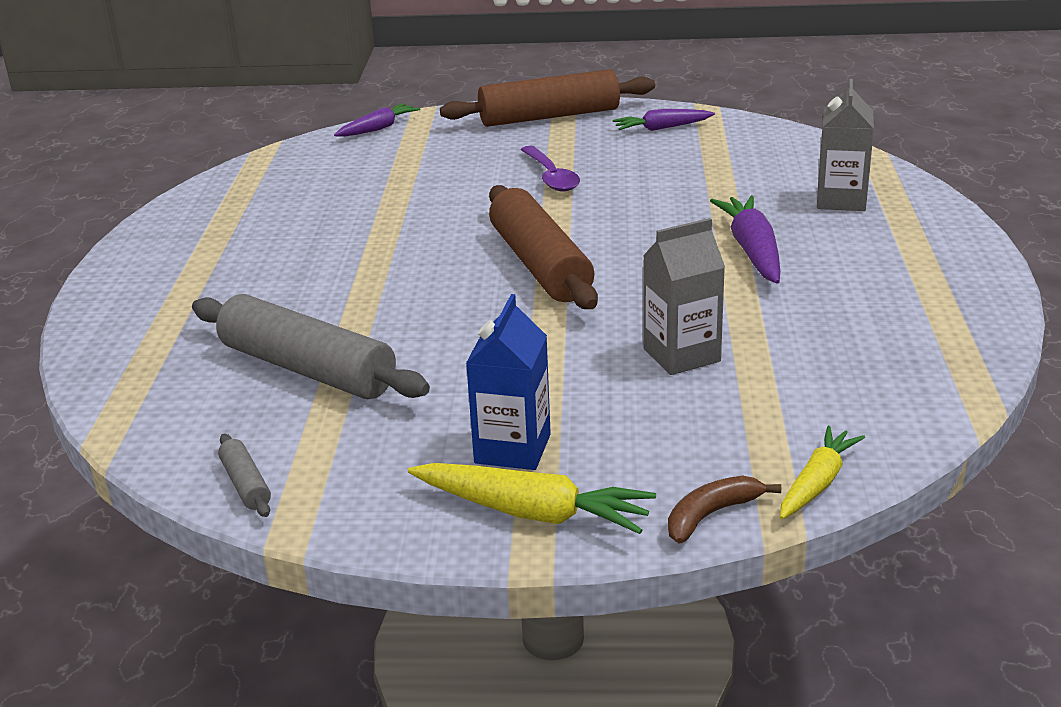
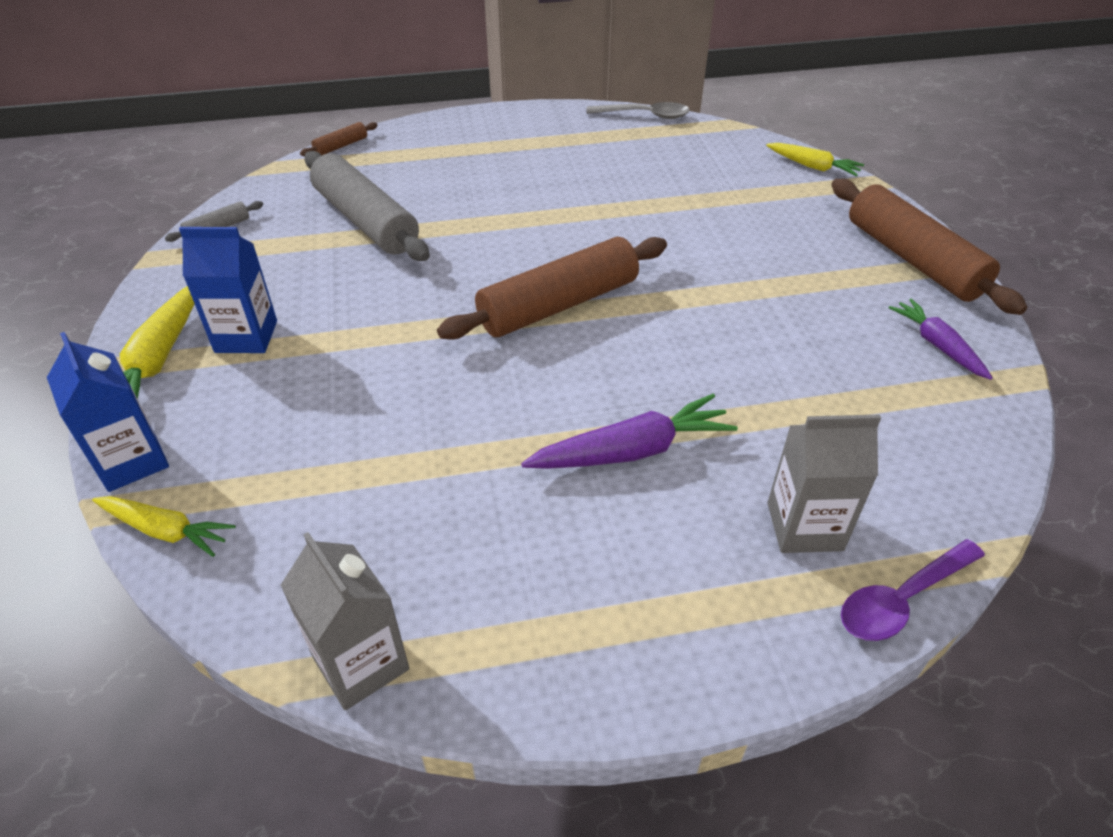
camera: 75 degrees right, 15 degrees up
(90, 387) = (341, 146): none -> brown rolling pin
(202, 189) = (644, 115): none -> grey spoon
(307, 369) = (365, 221): grey rolling pin -> grey rolling pin turned 60 degrees counterclockwise
(378, 128) = (813, 166): purple carrot -> yellow carrot
(551, 177) = (756, 283): purple spoon -> purple spoon (902, 599)
(681, 355) = (395, 417): grey carton -> grey carton (361, 663)
(711, 515) = (132, 461): brown banana -> blue carton

